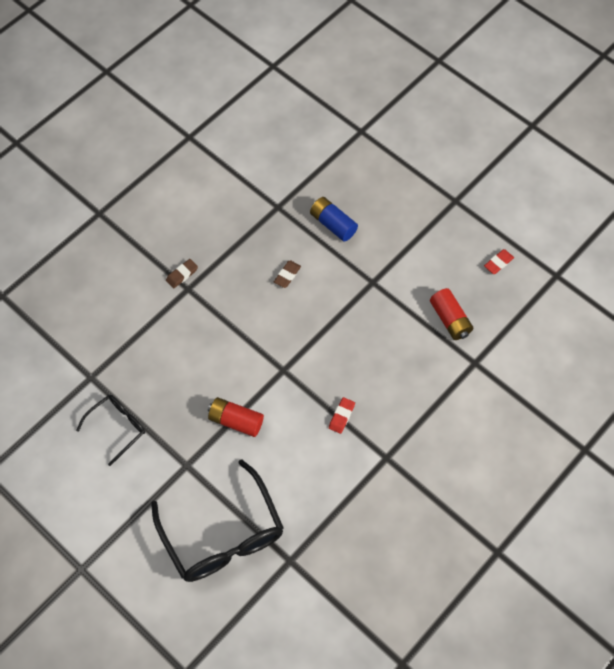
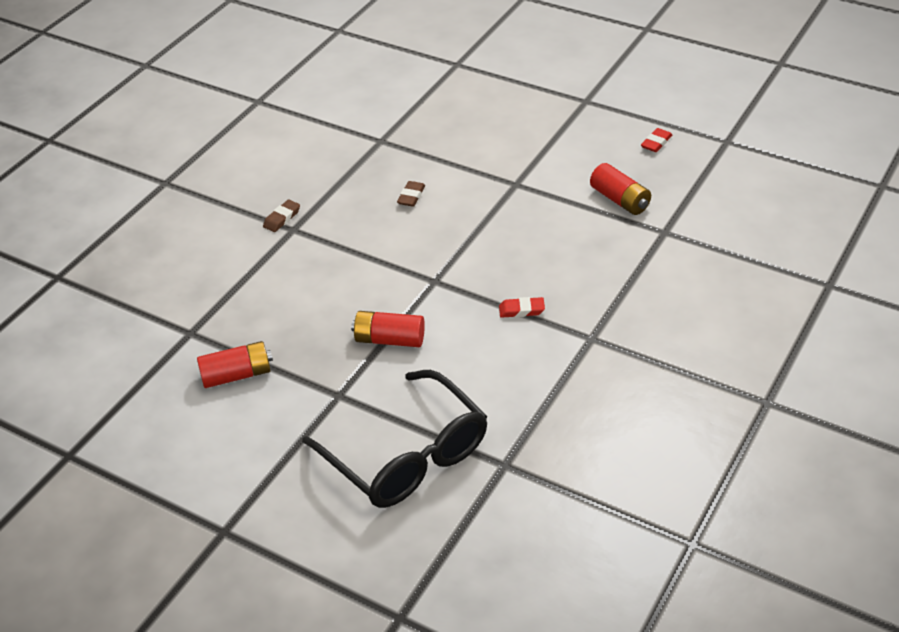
camera: 10 degrees left, 20 degrees down
(117, 427) = (237, 375): black glasses -> red battery
(333, 224) = (451, 144): blue battery -> none
(341, 416) = (521, 310): red eraser -> red eraser turned 75 degrees clockwise

